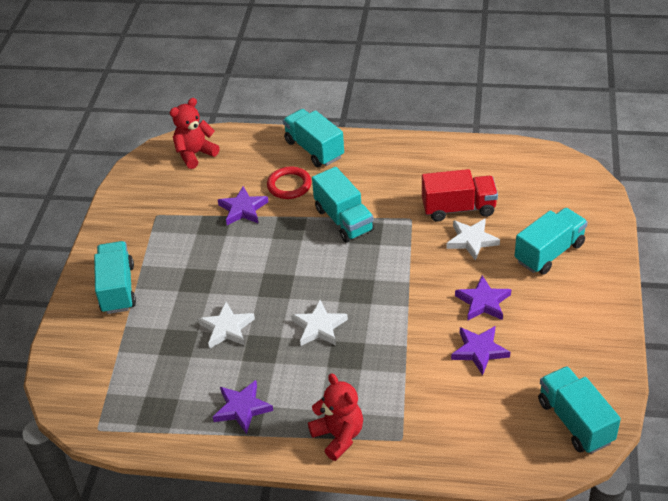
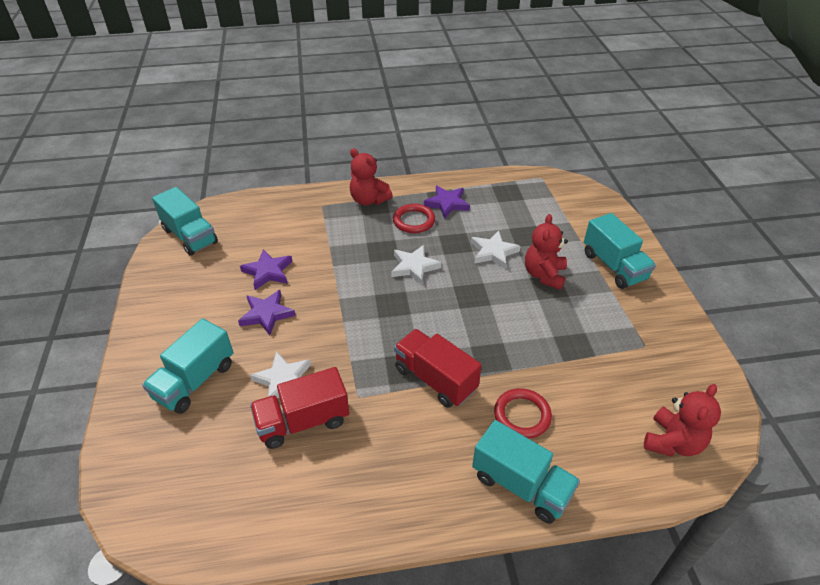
camera: 160 degrees right, 0 degrees up
(193, 292) = (544, 275): none -> red teddy bear
(243, 209) = (556, 371): purple star -> none
(294, 389) = (414, 221): none -> red ring
(343, 220) = (435, 379): turquoise truck -> red truck

